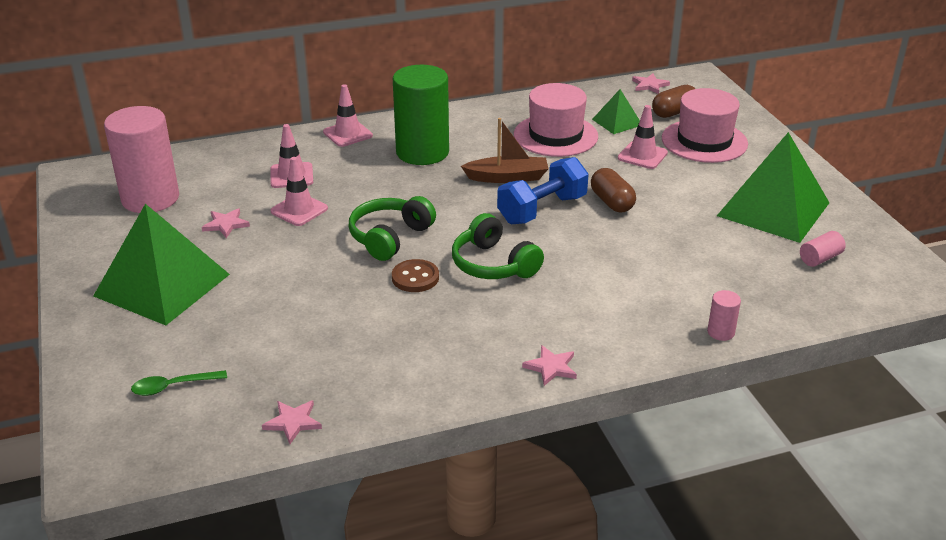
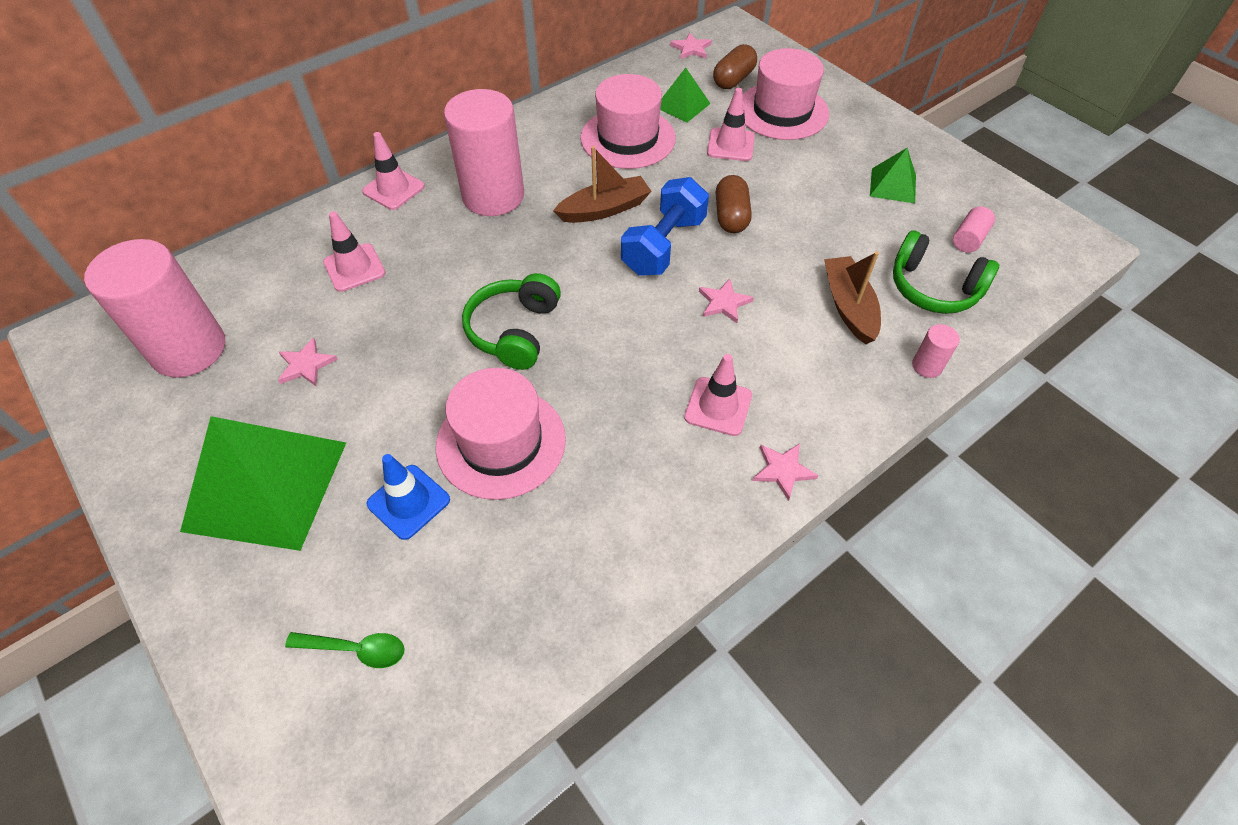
camera: 20 degrees left, 20 degrees up
(173, 386) = (355, 649): green spoon -> green spoon turned 135 degrees counterclockwise
(254, 317) = (408, 502): none -> blue traffic cone
(293, 422) = (533, 656): pink star -> pink star (724, 302)
(299, 210) = (387, 318): pink traffic cone -> pink traffic cone (718, 406)
(340, 300) = (501, 442): none -> pink hat
(415, 278) = (572, 383): brown button -> none
(422, 152) = (493, 196): green cylinder -> pink cylinder
(493, 264) = (649, 338): green headphones -> green headphones (933, 288)
(612, 202) = (731, 216): brown capsule -> brown capsule turned 45 degrees clockwise
(677, 280) = (848, 306): none -> brown boat
(773, 209) = (893, 185): green pyramid -> green pyramid, size x0.48

